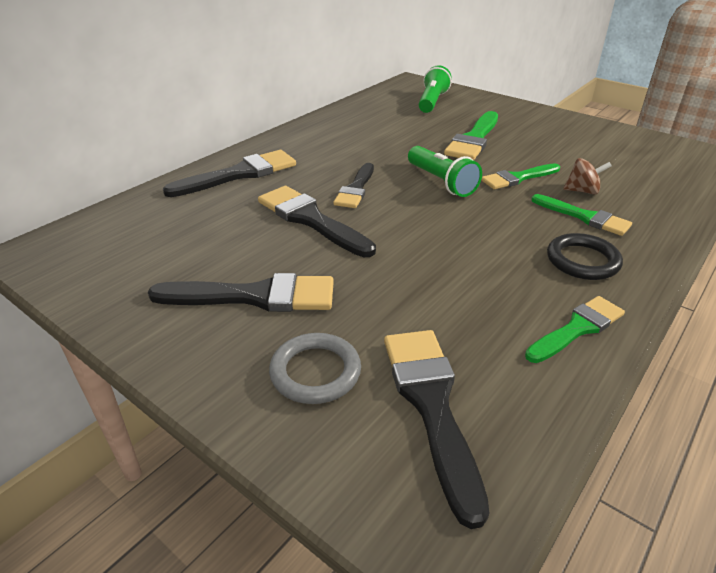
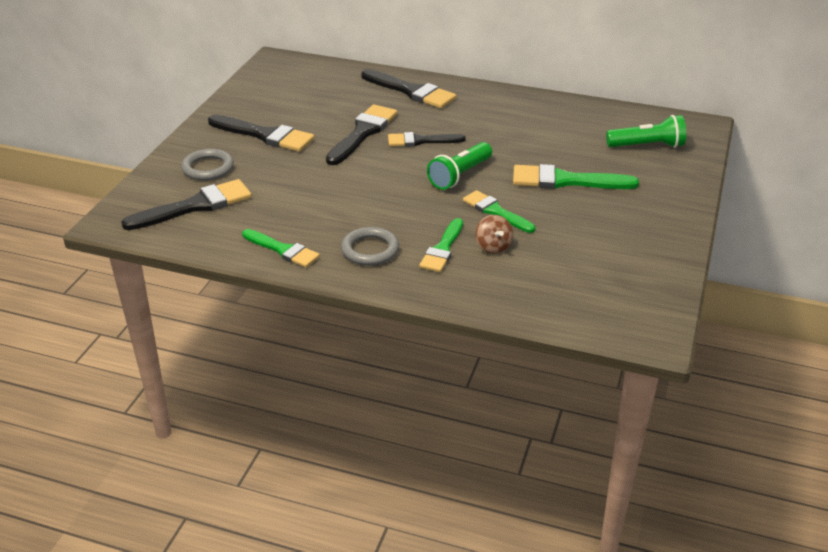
camera: 70 degrees right, 0 degrees up
(254, 296) = (264, 135): black brush -> black brush turned 45 degrees counterclockwise
(582, 261) = (370, 250): black ring -> grey ring

